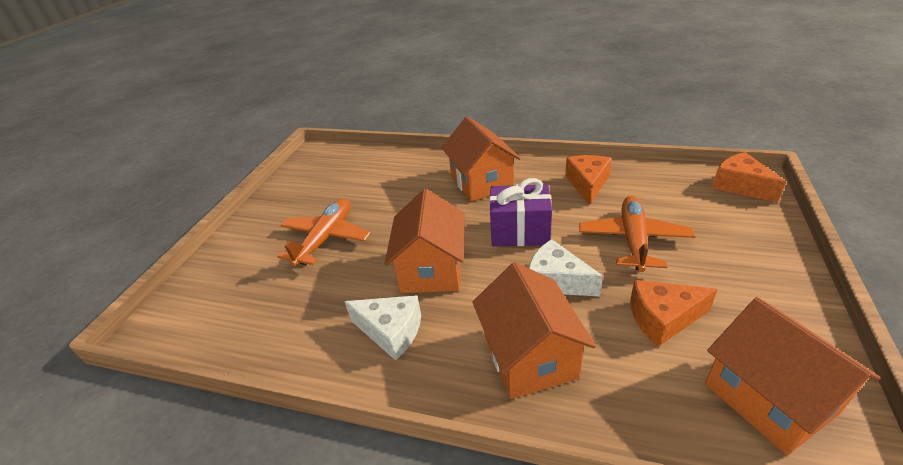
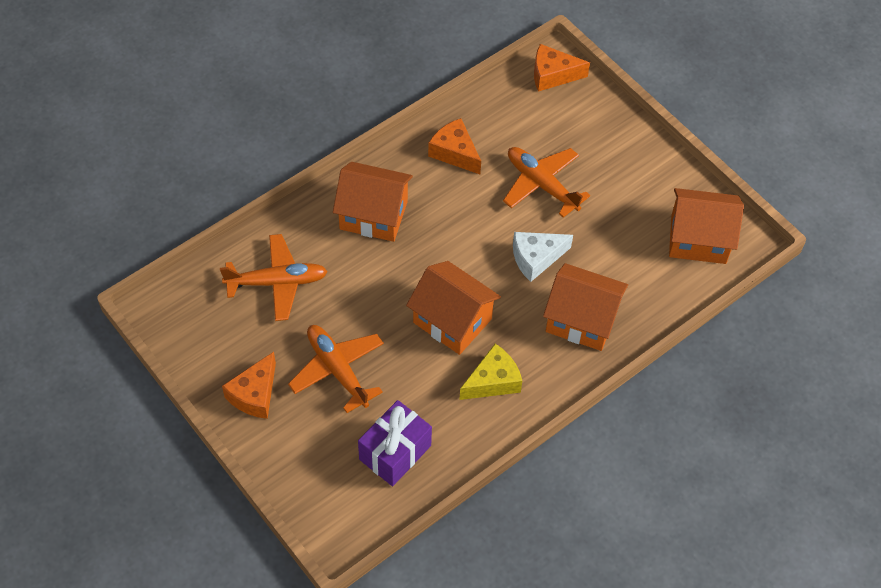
camera: 60 degrees left, 20 degrees up
(378, 177) = (277, 282): none -> orange plane
(391, 332) = (493, 381): white cheese -> yellow cheese
(520, 232) = (466, 239): purple gift -> purple gift (395, 452)
(663, 318) = (616, 233): orange cheese -> orange cheese (254, 394)

